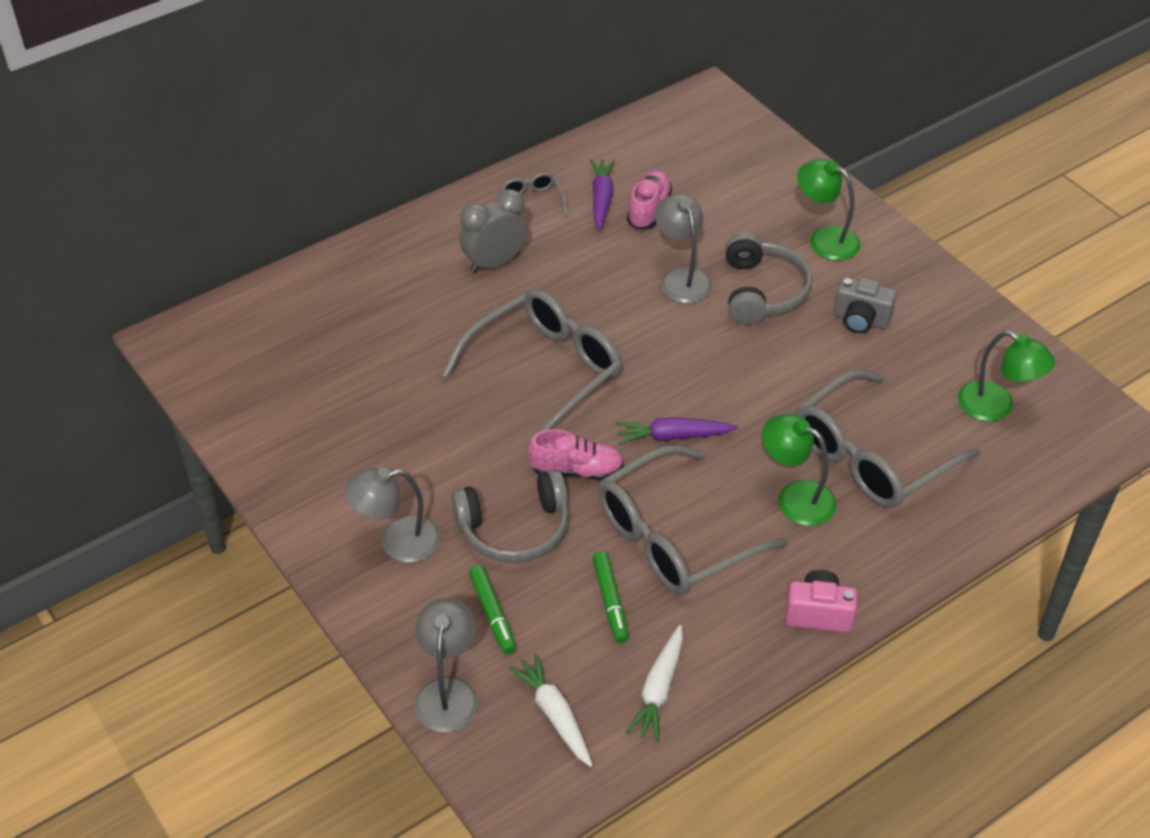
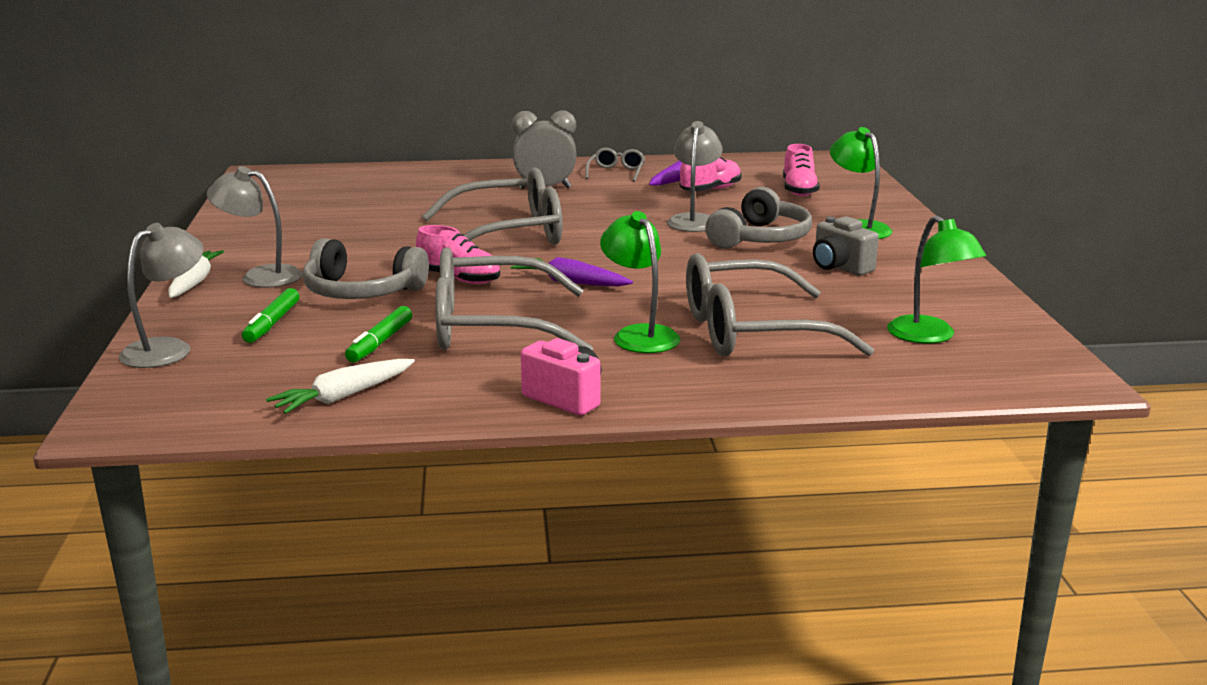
camera: 30 degrees right, 25 degrees down
(554, 715) = (230, 383): white carrot -> white carrot (194, 282)
(725, 181) = (799, 190): none -> pink shoe

